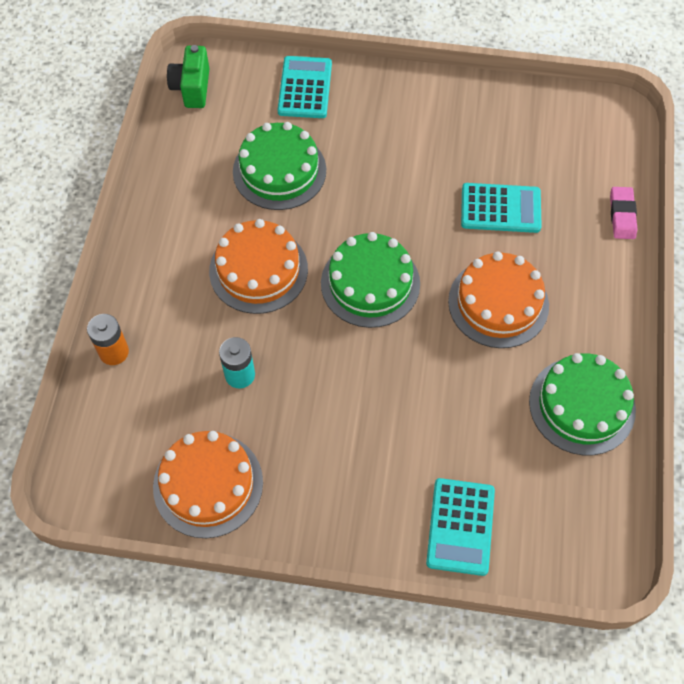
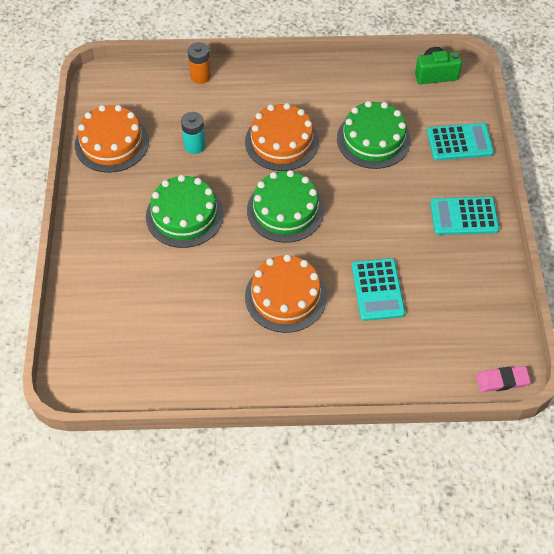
camera: 80 degrees right, 5 degrees down
(460, 526) = (95, 290): turquoise calculator -> turquoise calculator (464, 216)
(582, 405) = (203, 362): green cake -> green cake (184, 215)
(622, 215) = (395, 383): pink eraser -> pink eraser (502, 380)

